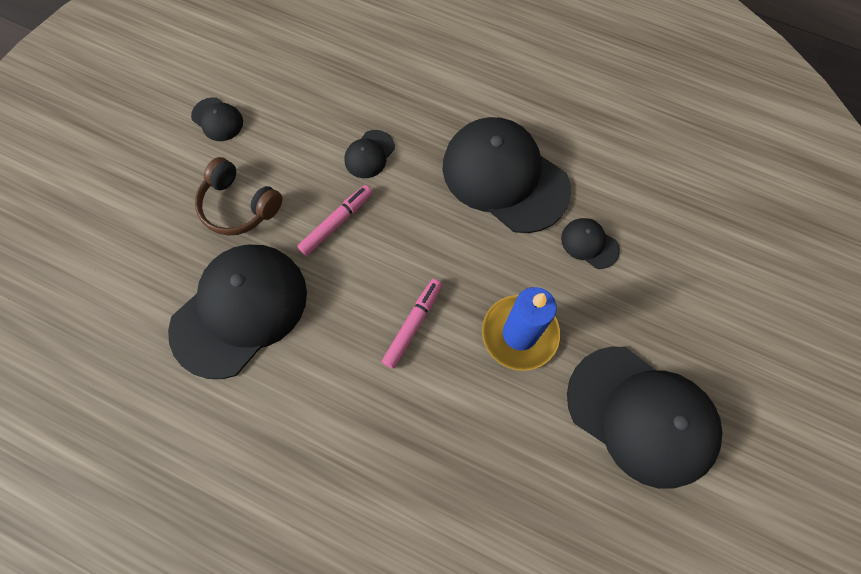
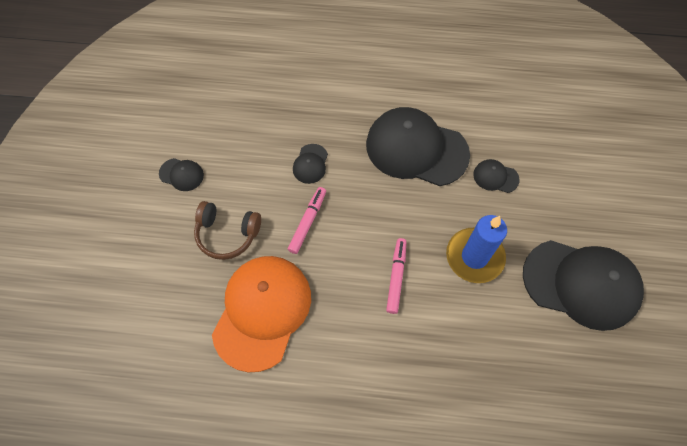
camera: 20 degrees left, 5 degrees down
(240, 310) = (262, 312): black cap -> orange cap

